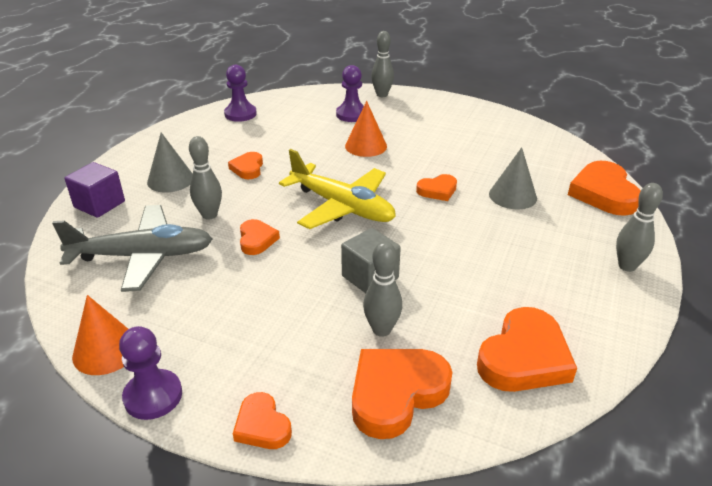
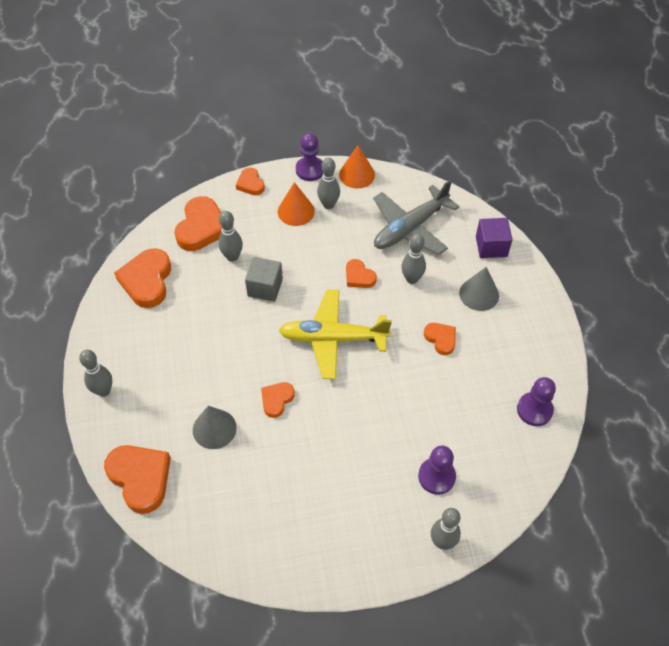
camera: 145 degrees right, 20 degrees up
(193, 330) = (328, 205): none -> grey bowling pin
(262, 426) = (250, 184): orange heart -> orange heart turned 135 degrees counterclockwise
(366, 146) = (379, 428): orange cone -> orange cone (296, 211)

